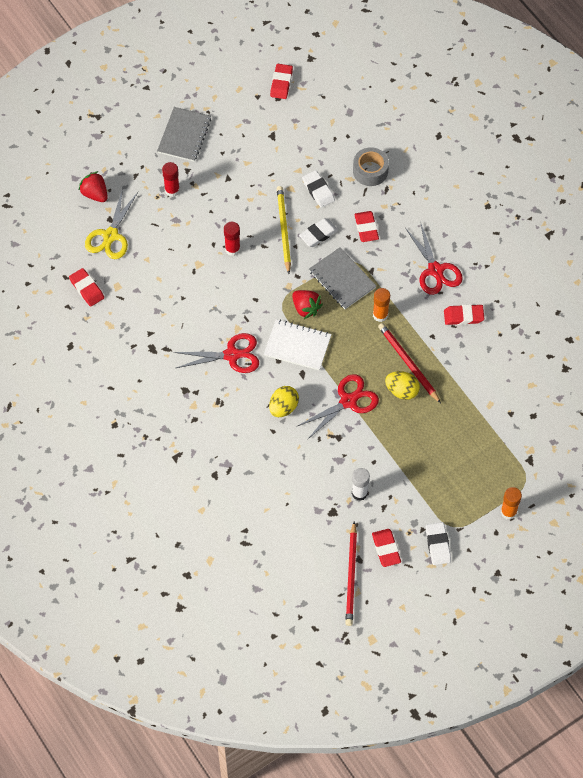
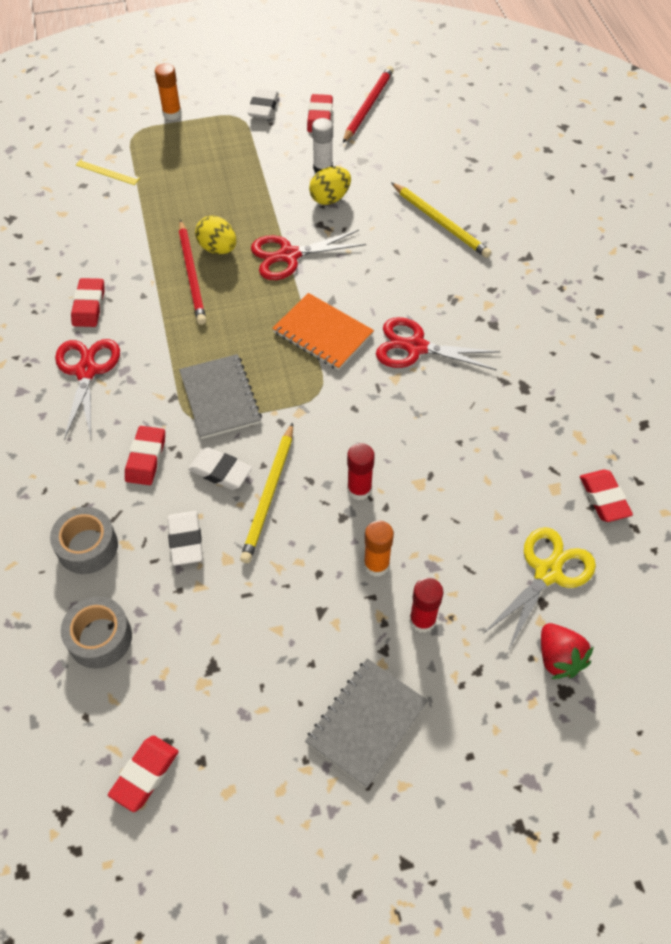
camera: 160 degrees left, 5 degrees down
(249, 468) = (441, 222): none -> yellow pencil
(283, 407) = (372, 271): yellow egg -> yellow egg (330, 198)
(297, 346) = (323, 333): white notebook -> orange notebook
(306, 308) = (289, 375): red strawberry -> none
(318, 234) = (220, 471): white eraser -> white eraser turned 45 degrees clockwise
(336, 131) = (100, 638): none -> grey tape
(380, 315) = (194, 338): orange glue stick -> orange glue stick (376, 565)
(463, 316) = (89, 306): red eraser -> red eraser turned 75 degrees clockwise
(523, 434) = (107, 171): none -> yellow ruler

